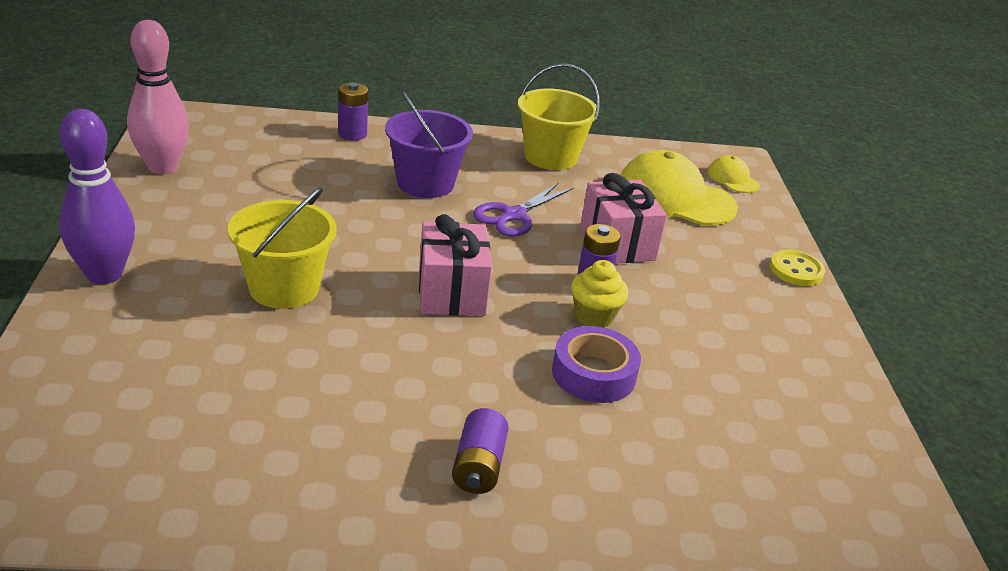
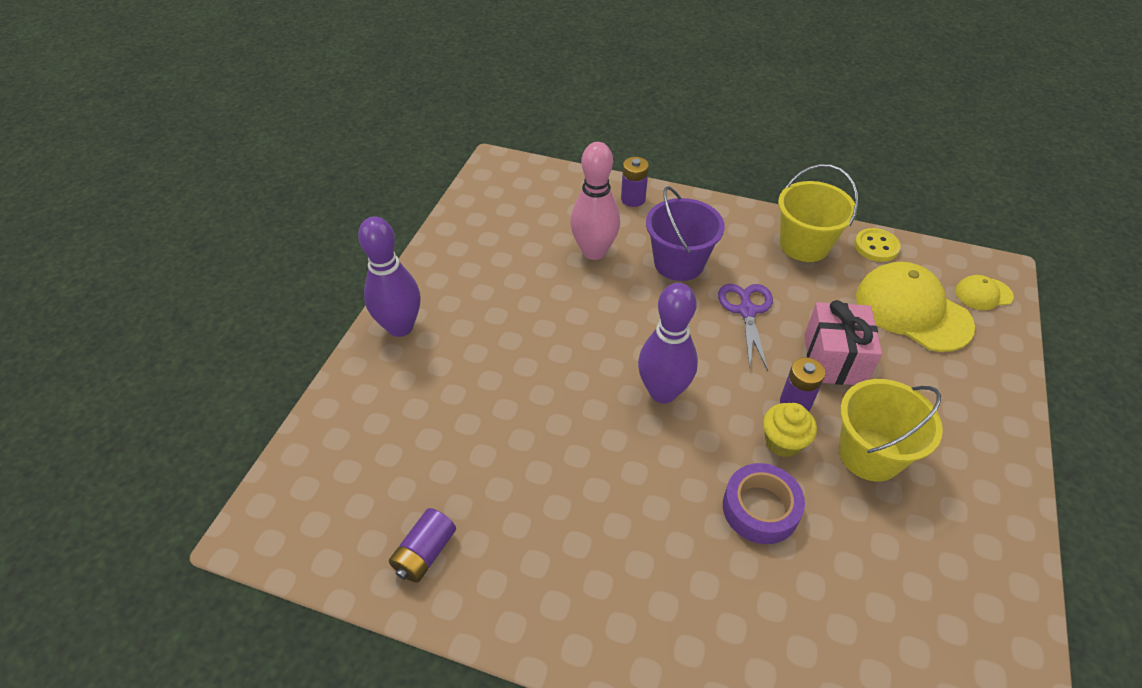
camera: 25 degrees right, 15 degrees up
(162, 167) = (472, 220): pink bowling pin -> pink bowling pin (594, 252)
(284, 288) = (527, 363): yellow bucket -> yellow bucket (869, 454)
(451, 293) = (663, 392): pink gift -> purple bowling pin
(478, 466) = (626, 587): purple battery -> purple battery (425, 553)
(514, 215) = (747, 311): purple scissors -> purple scissors turned 120 degrees clockwise
(733, 178) = (983, 294): yellow cap -> yellow cap turned 90 degrees counterclockwise
(796, 270) = (1010, 422): yellow button -> yellow button (876, 246)

